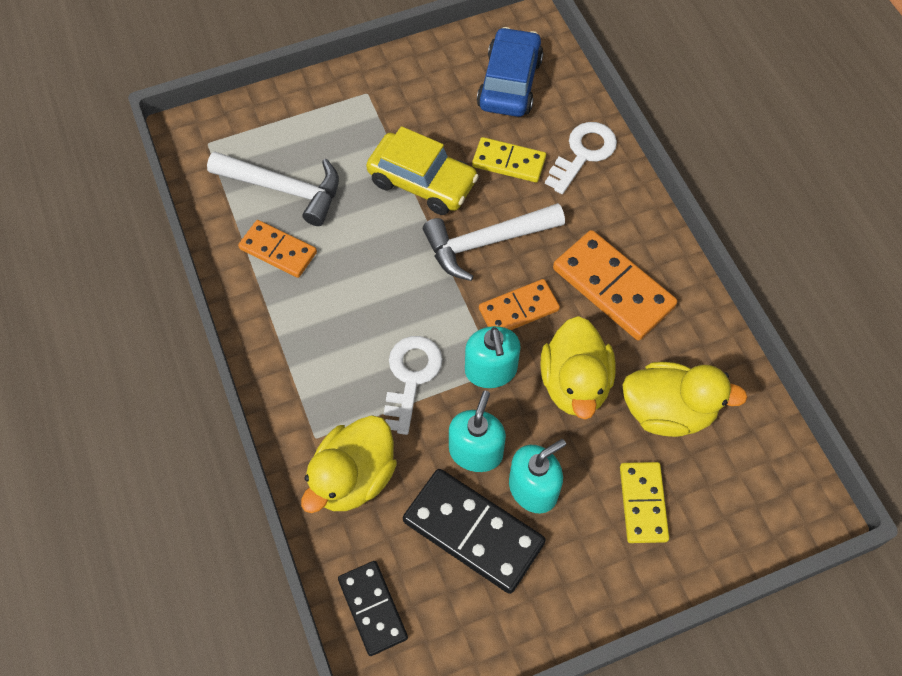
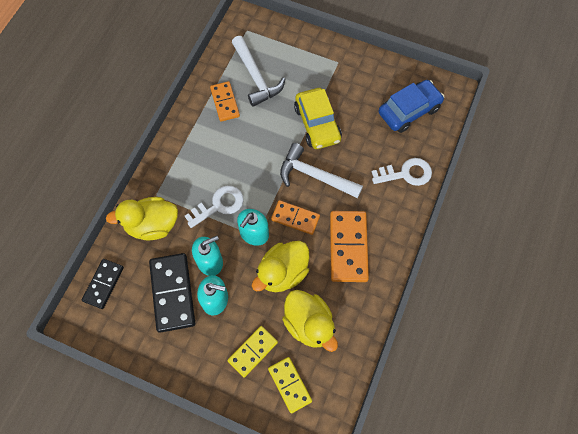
camera: 45 degrees right, 5 degrees up
(509, 162) = (366, 148): yellow domino -> yellow domino (290, 385)

